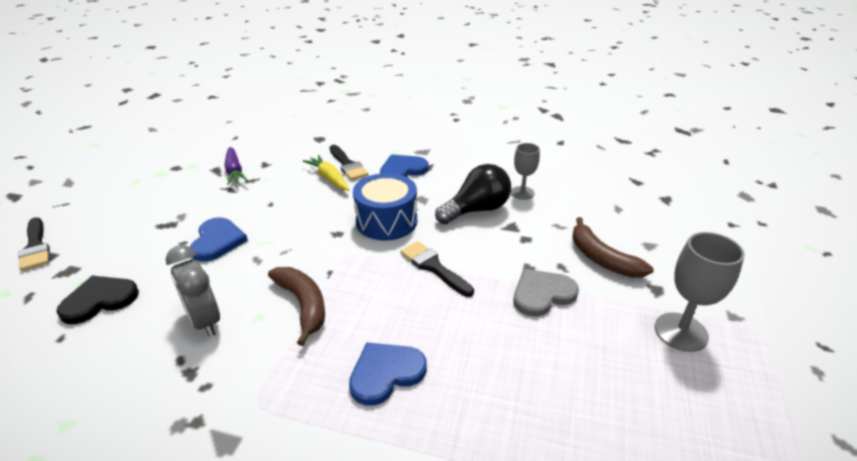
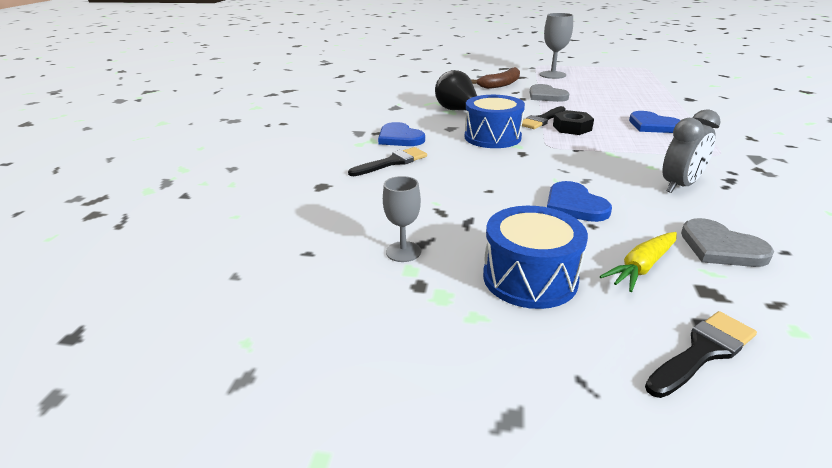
camera: 95 degrees left, 5 degrees down
(99, 300) = (721, 247): black heart -> grey heart
(148, 203) = (529, 278): none -> blue drum
(217, 241) = (574, 205): blue heart -> blue heart turned 105 degrees counterclockwise
(234, 171) = (421, 228): purple carrot -> none
(303, 305) = (622, 153): brown banana -> none
(329, 178) = (424, 168): yellow carrot -> yellow carrot (641, 267)
(398, 286) = (572, 128): none -> black nut
(522, 193) = (429, 100): grey goblet -> grey goblet (403, 252)

